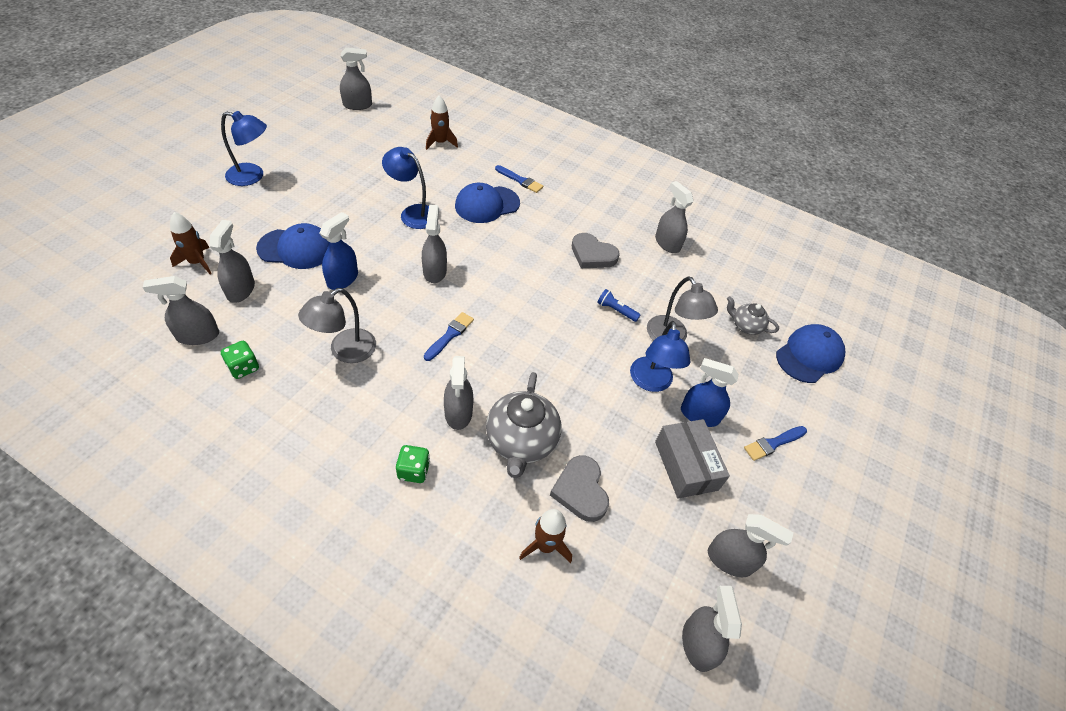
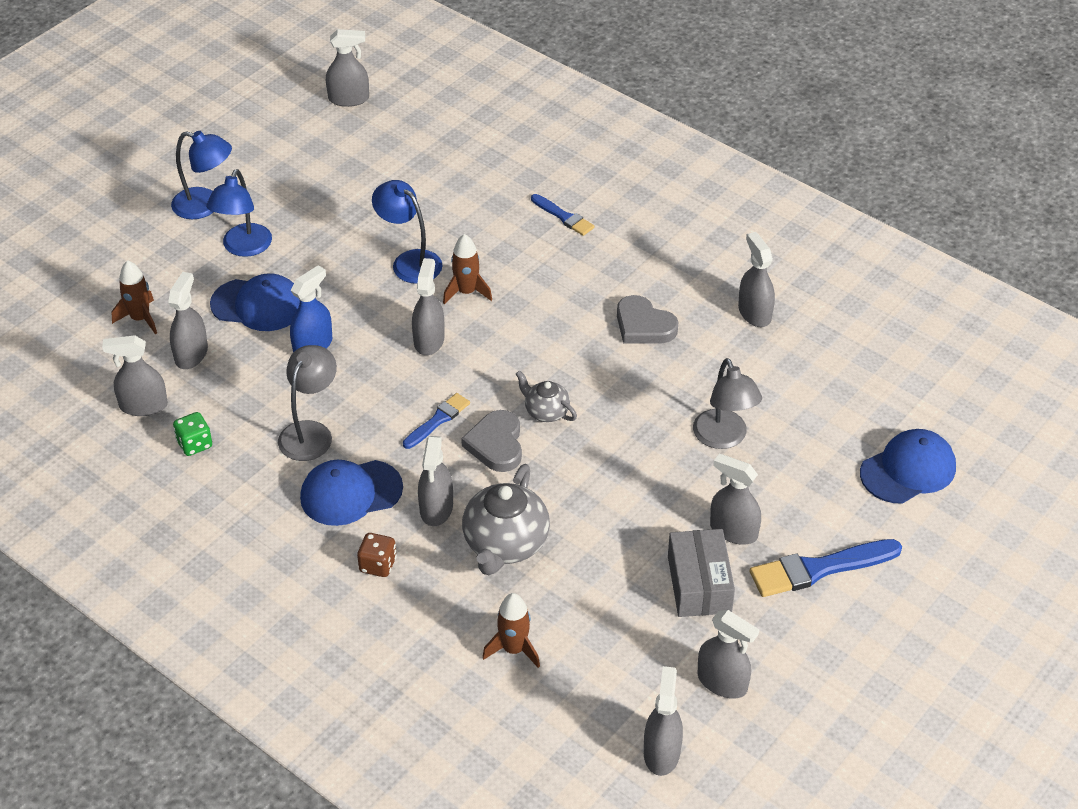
camera: 15 degrees right, 5 degrees down
(345, 351) = (310, 432): grey lamp -> grey lamp turned 150 degrees clockwise
(414, 471) = (378, 565): green dice -> brown dice
(440, 143) = (459, 158): brown rocket -> brown rocket (466, 292)
(487, 204) = (511, 251): blue cap -> blue cap (350, 493)
(580, 490) = (565, 600): grey heart -> grey heart (496, 444)
(616, 310) = (658, 400): blue flashlight -> none
(651, 382) = (681, 490): blue lamp -> blue lamp (243, 248)
(699, 415) = (733, 531): blue spray bottle -> grey spray bottle
(746, 326) = (832, 428): grey teapot -> grey teapot (546, 411)
(773, 443) = (819, 569): blue brush -> blue brush, size x1.71

